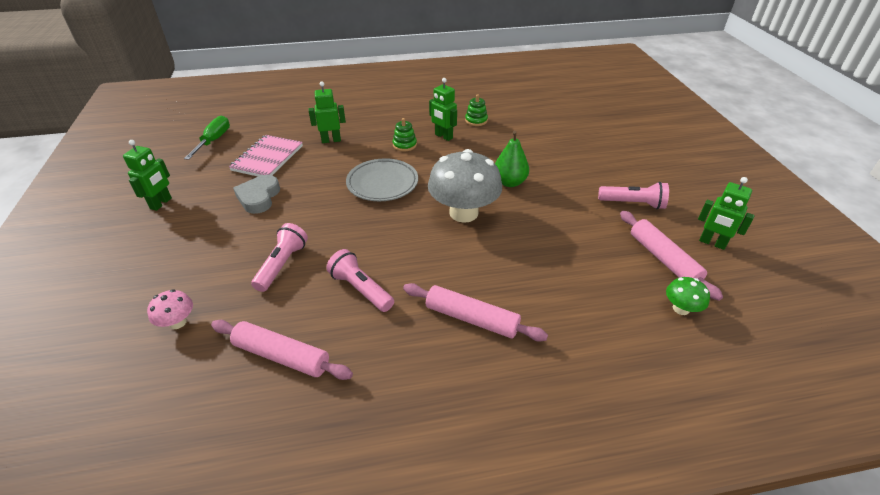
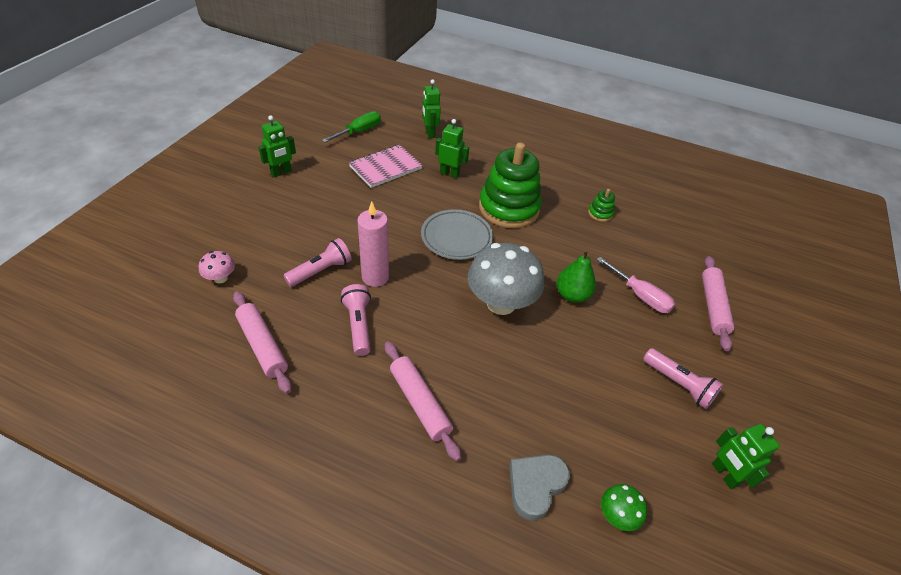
camera: 30 degrees right, 5 degrees up
(259, 197) = (351, 201): grey heart -> grey heart (535, 486)
(339, 245) = (375, 277): none -> pink candle
(404, 145) = (508, 208): green stacking toy -> green stacking toy, size x2.44
(443, 136) = (552, 216): green robot -> green robot (430, 133)
(554, 161) = (640, 295): none -> pink screwdriver
(663, 259) = (651, 458): pink rolling pin -> pink rolling pin (713, 306)

